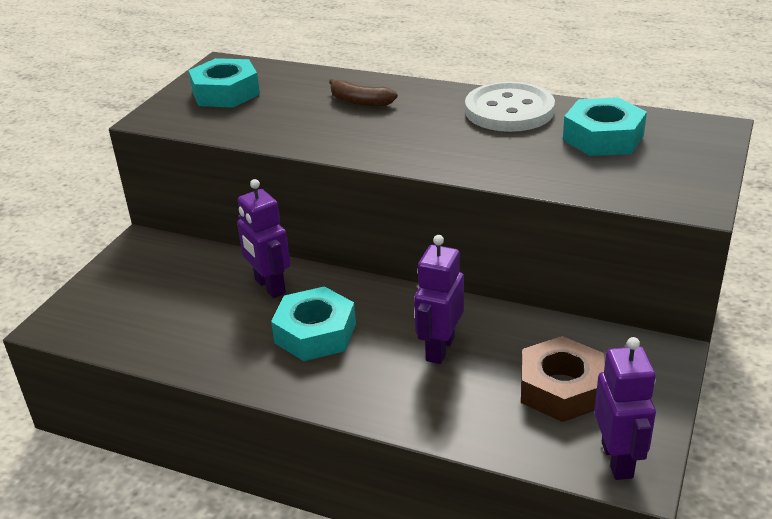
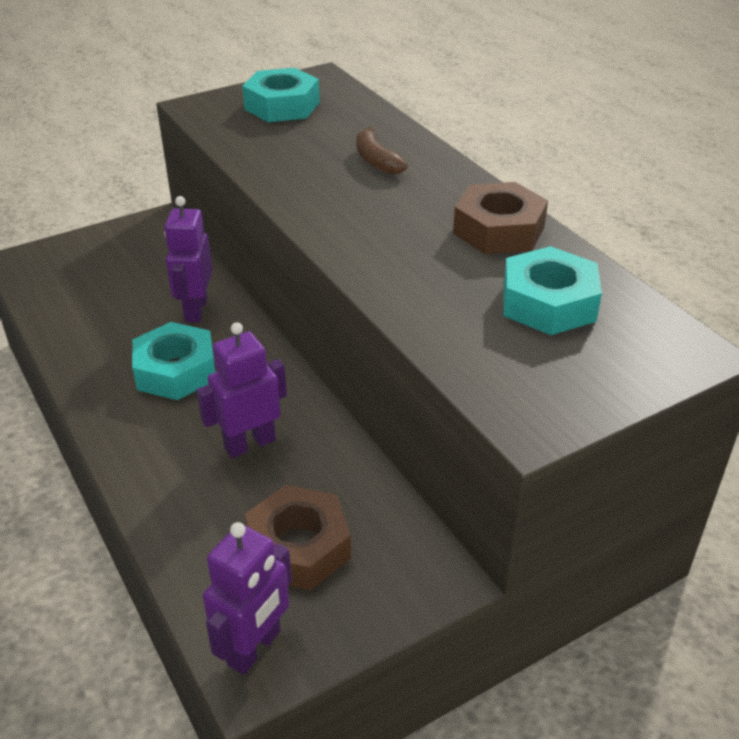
camera: 35 degrees right, 5 degrees up
(509, 110) = (498, 230): white button -> brown nut

